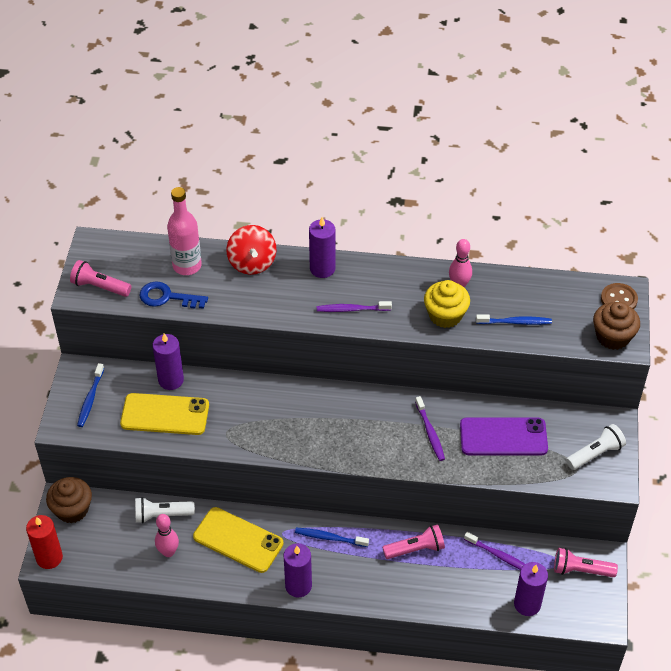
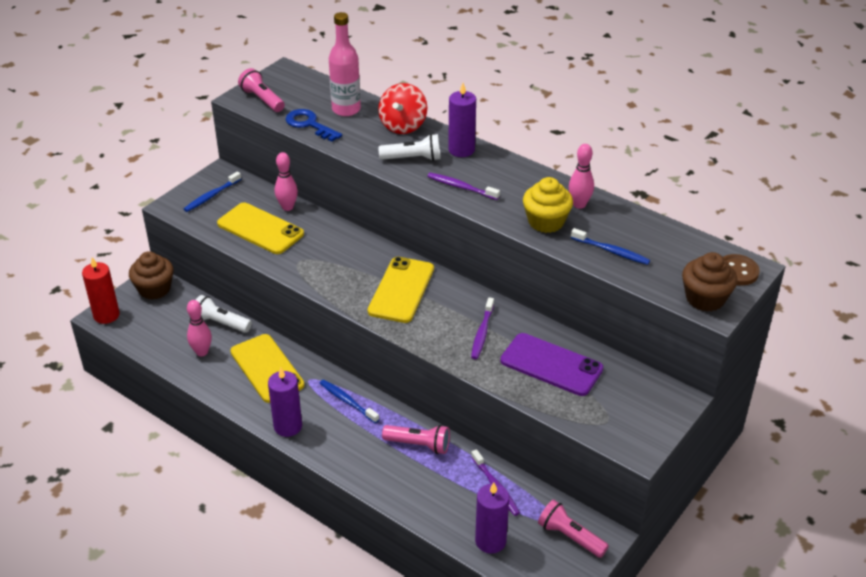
camera: 30 degrees right, 10 degrees down
(171, 380) = (287, 207): purple candle -> pink bowling pin
(335, 421) = (401, 290): none -> yellow phone
(595, 454) = (636, 417): white flashlight -> white flashlight (413, 158)

